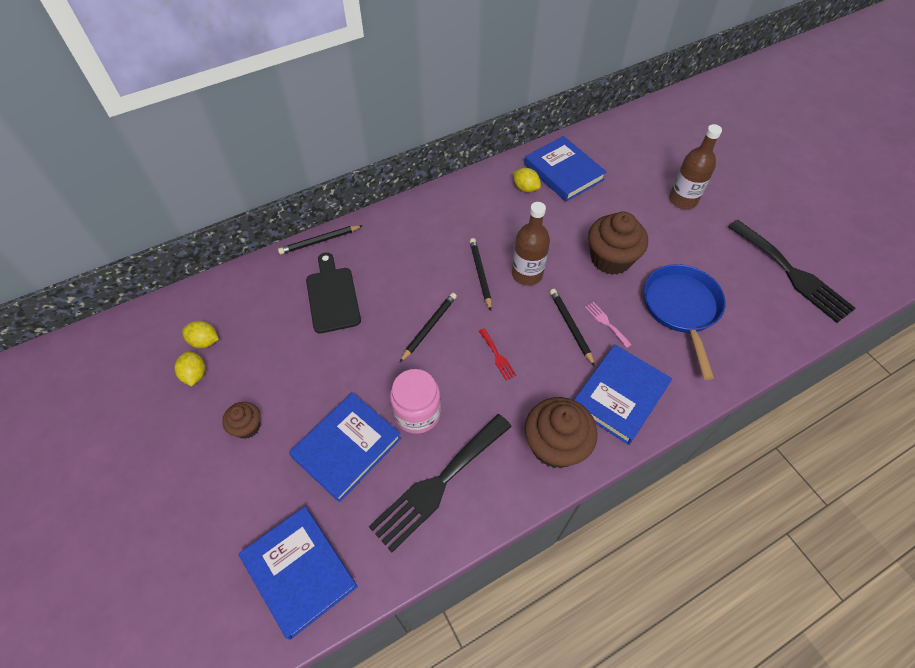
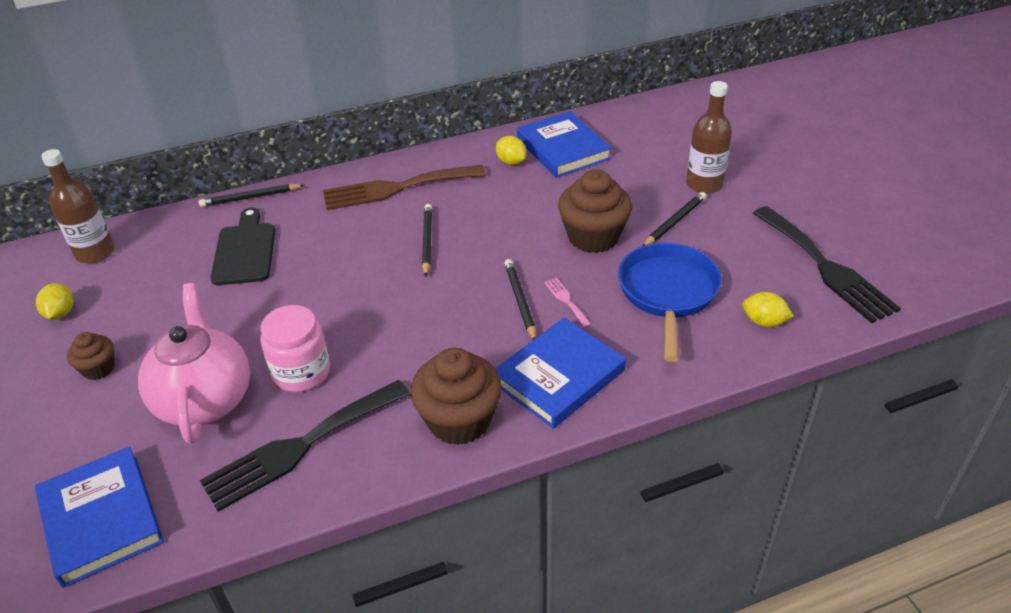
camera: 10 degrees right, 15 degrees down
(205, 341) = (84, 283): yellow lemon -> yellow lemon (764, 322)
(347, 447) = (205, 399): blue book -> pink teapot
(429, 327) = (347, 288): black pencil -> black pencil (674, 222)
(439, 222) = (396, 188): none -> brown fork
(497, 356) = (419, 323): red fork -> none
(527, 274) = (484, 245): brown bottle -> brown bottle (95, 252)

